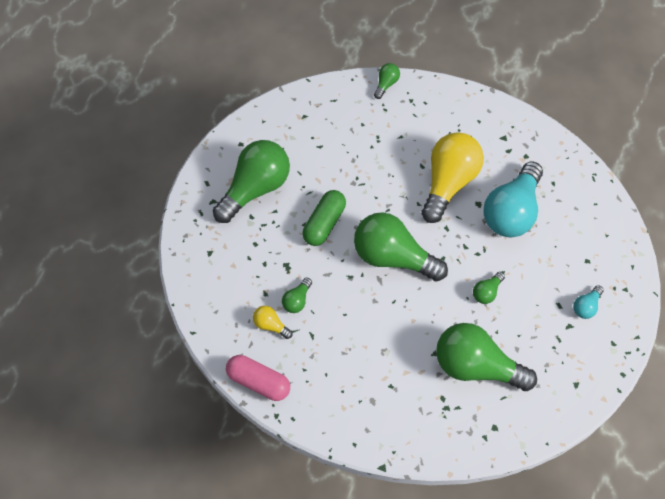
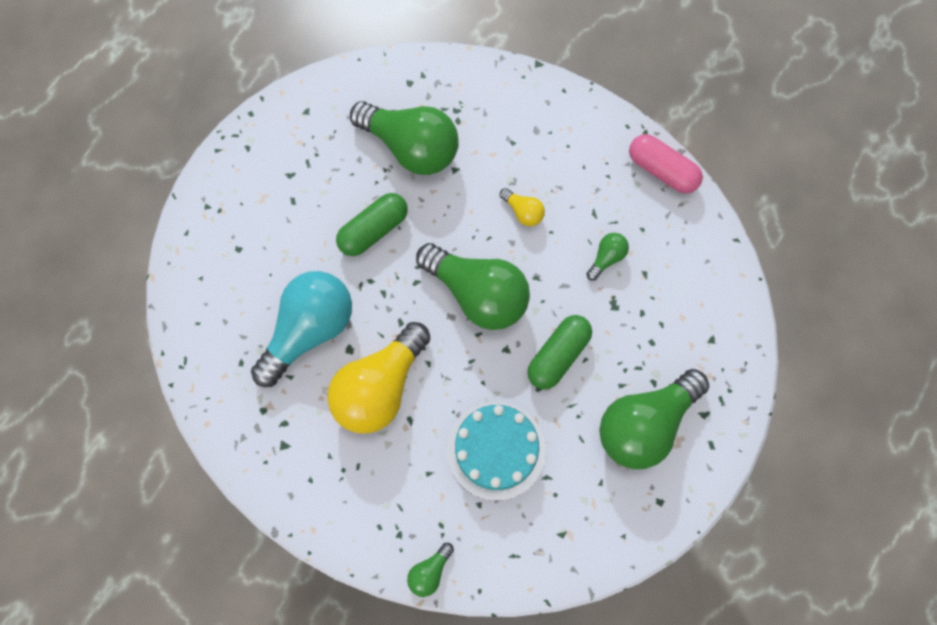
camera: 170 degrees left, 10 degrees up
(271, 325) = (642, 233): yellow light bulb -> yellow light bulb (523, 212)
(357, 157) = (496, 450): none -> turquoise cake
(487, 292) = (373, 230): green light bulb -> green capsule
(586, 306) = (262, 193): turquoise light bulb -> none

